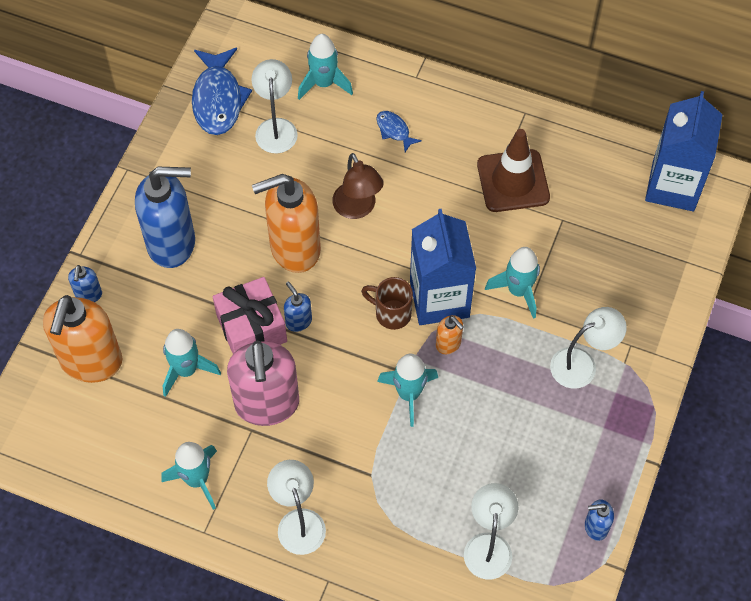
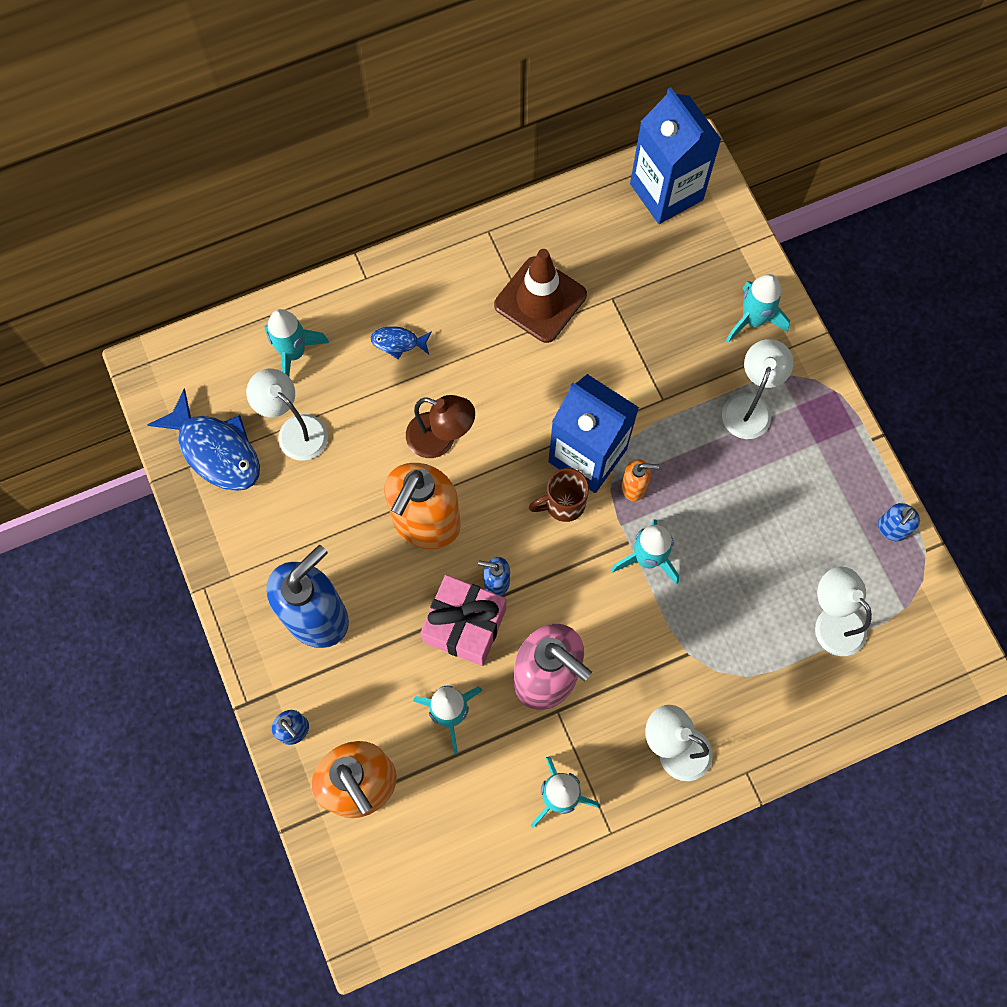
camera: 45 degrees left, 10 degrees up
(518, 290) = (640, 390): turquoise rocket -> turquoise rocket (753, 320)

